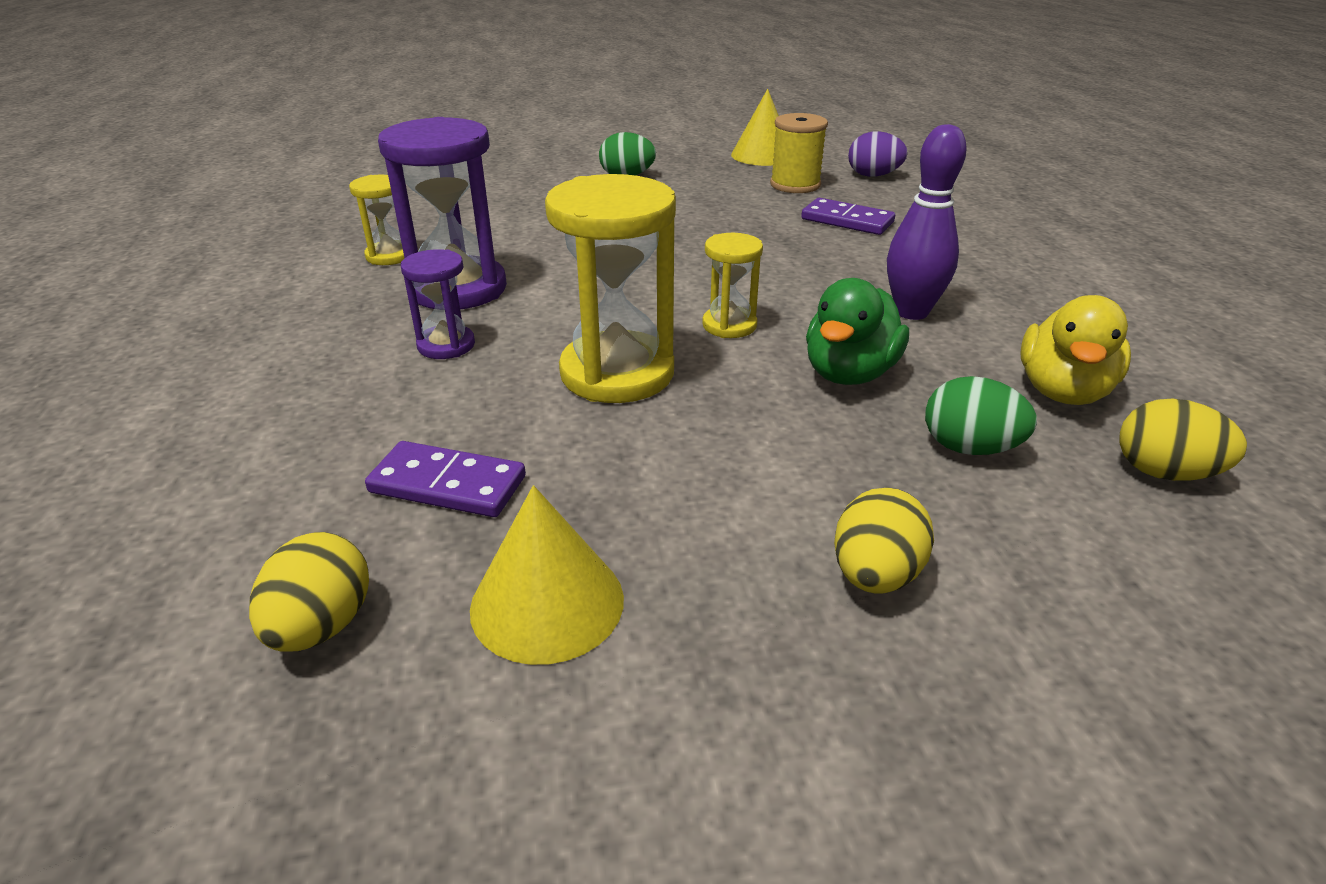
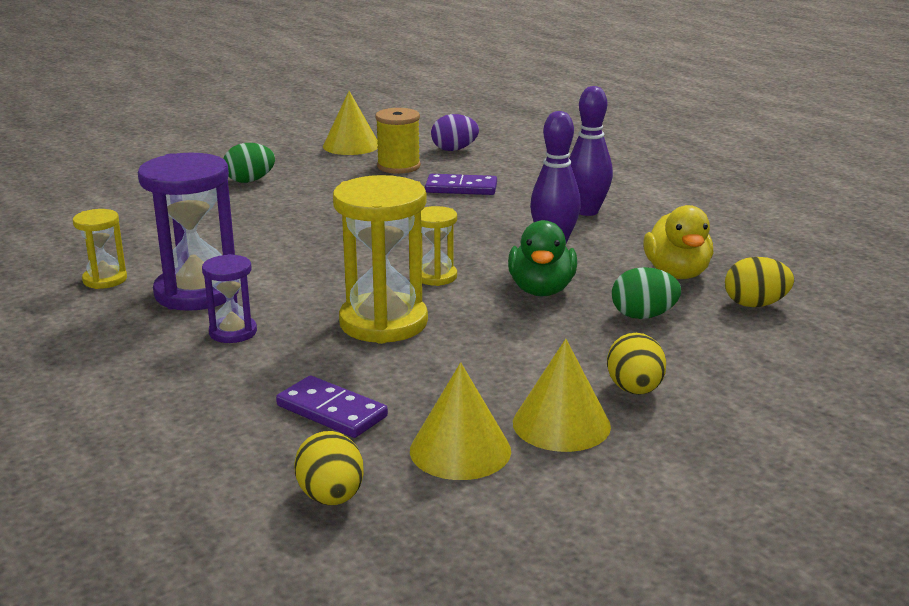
camera: 25 degrees left, 10 degrees down
(447, 485) = (331, 411): purple domino -> purple domino turned 45 degrees clockwise
(721, 603) = (561, 424): none -> yellow cone
(986, 276) = (587, 211): none -> purple bowling pin

